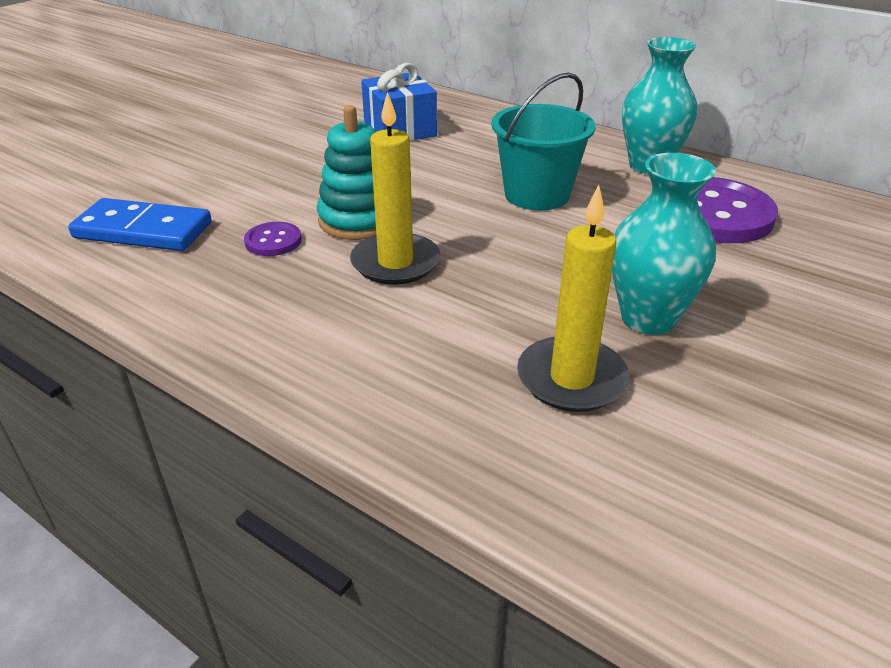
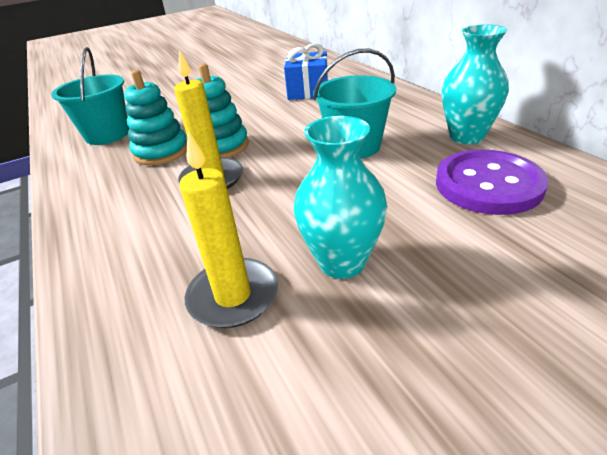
camera: 30 degrees right, 0 degrees up
(143, 230) = (107, 135): blue domino -> turquoise bucket
(273, 241) = (161, 152): purple button -> turquoise stacking toy

